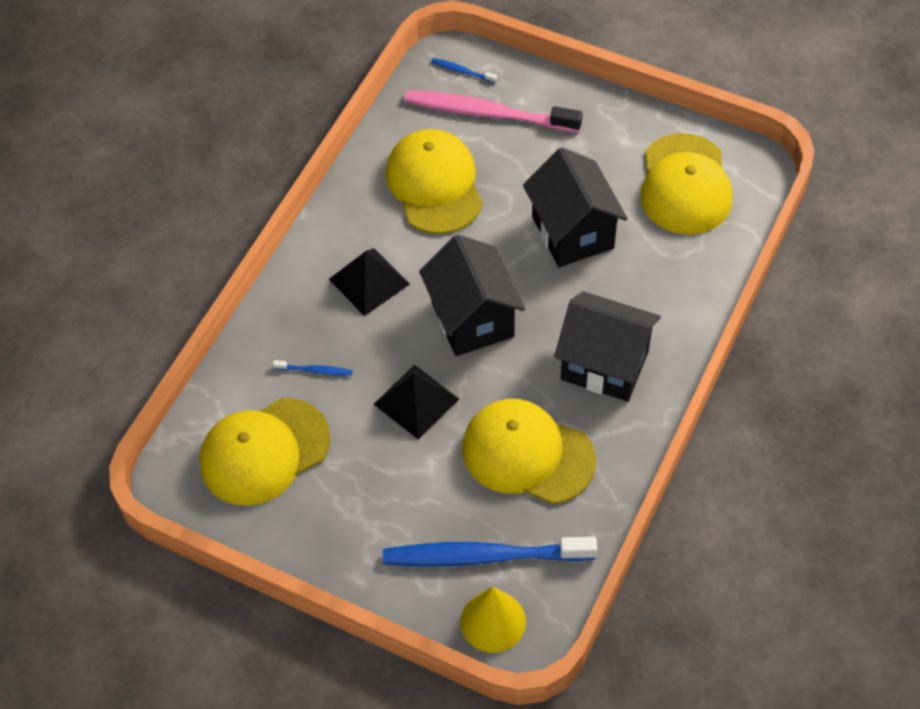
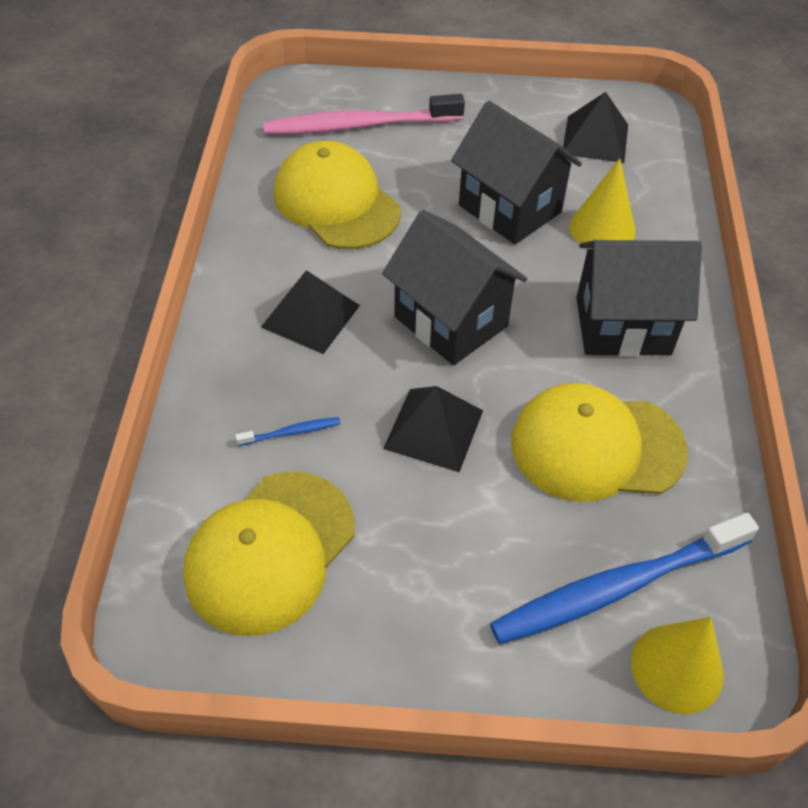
camera: 25 degrees left, 5 degrees down
(462, 71) = (312, 96): blue toothbrush -> none
(639, 274) = (602, 229): none -> yellow cone
(685, 185) = (595, 139): yellow cap -> black pyramid

